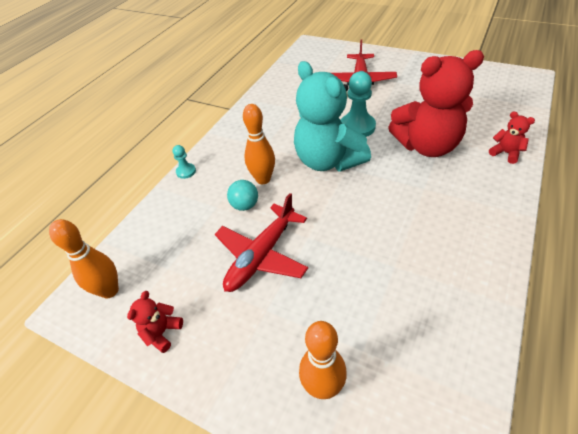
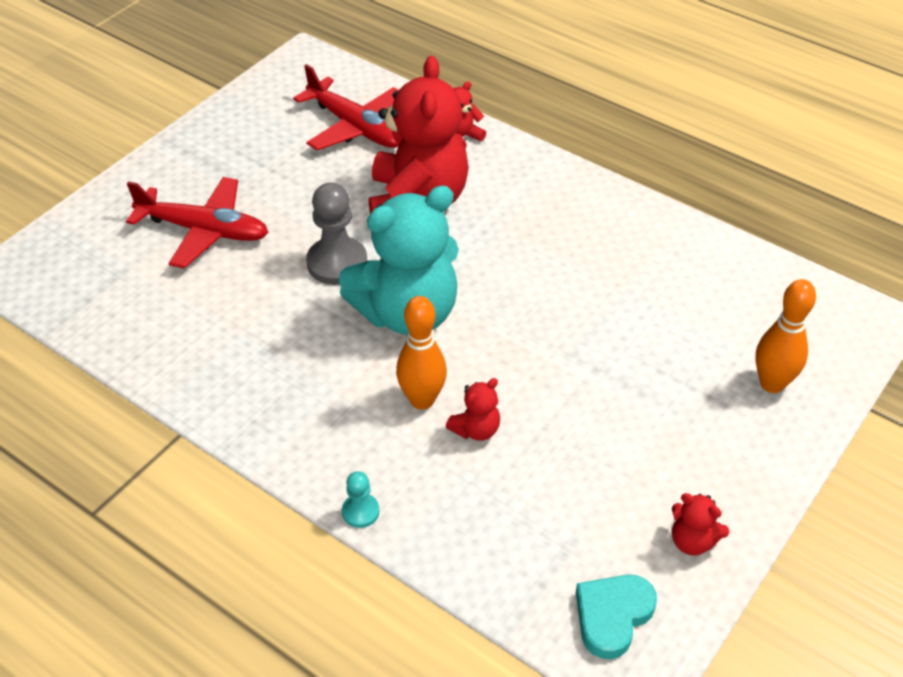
camera: 85 degrees left, 0 degrees up
(110, 290) = (612, 616): orange bowling pin -> turquoise heart
(245, 205) = (476, 429): turquoise ball -> red teddy bear
(262, 255) = (581, 418): red plane -> red plane (355, 127)
(357, 127) = (337, 263): turquoise pawn -> grey pawn

